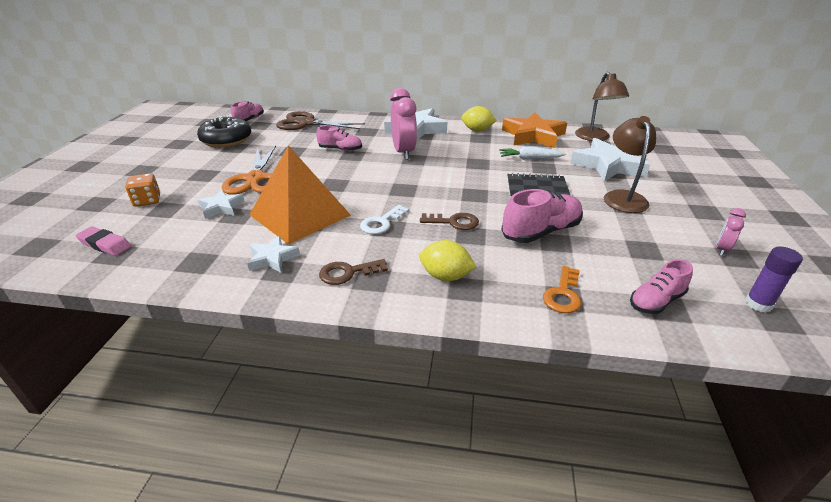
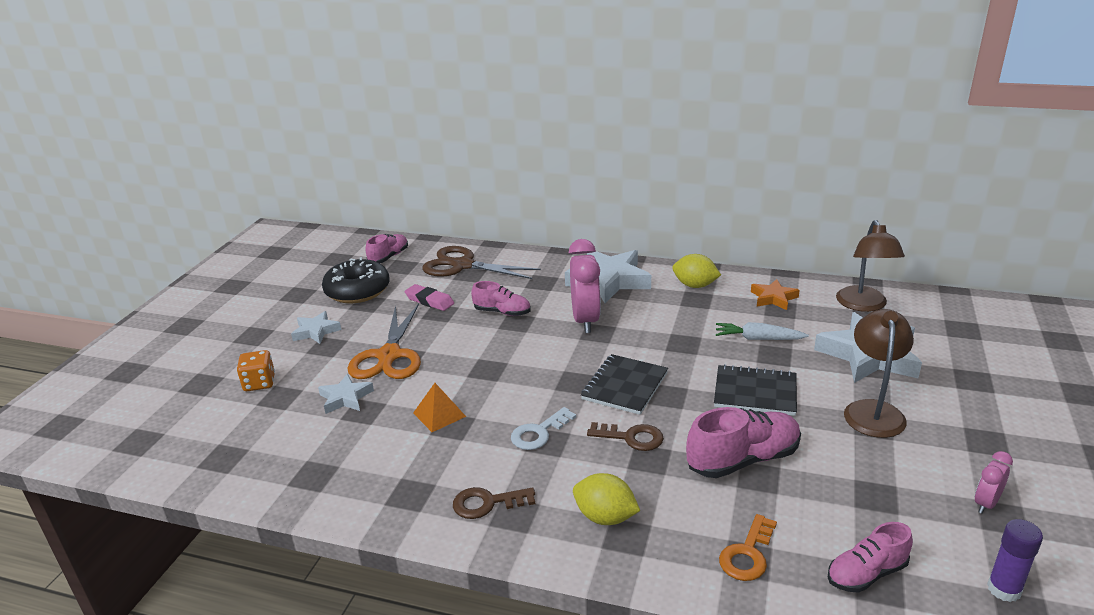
camera: 10 degrees right, 5 degrees down
(105, 244) = (212, 444): pink eraser -> pink eraser (429, 301)
(272, 258) = (400, 476): white star -> white star (316, 331)
(300, 214) = (439, 414): orange pyramid -> orange pyramid, size x0.43
(441, 190) = (625, 386): none -> black notebook
(533, 136) = (773, 298): orange star -> orange star, size x0.52

